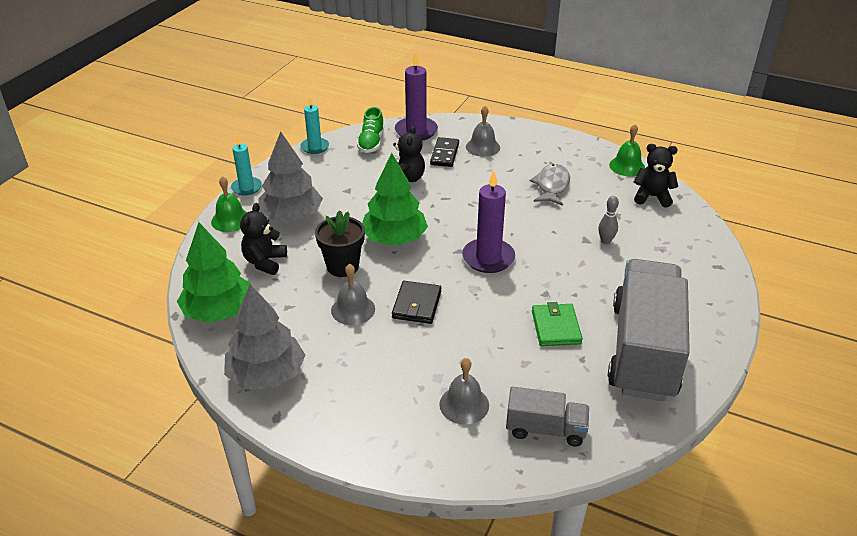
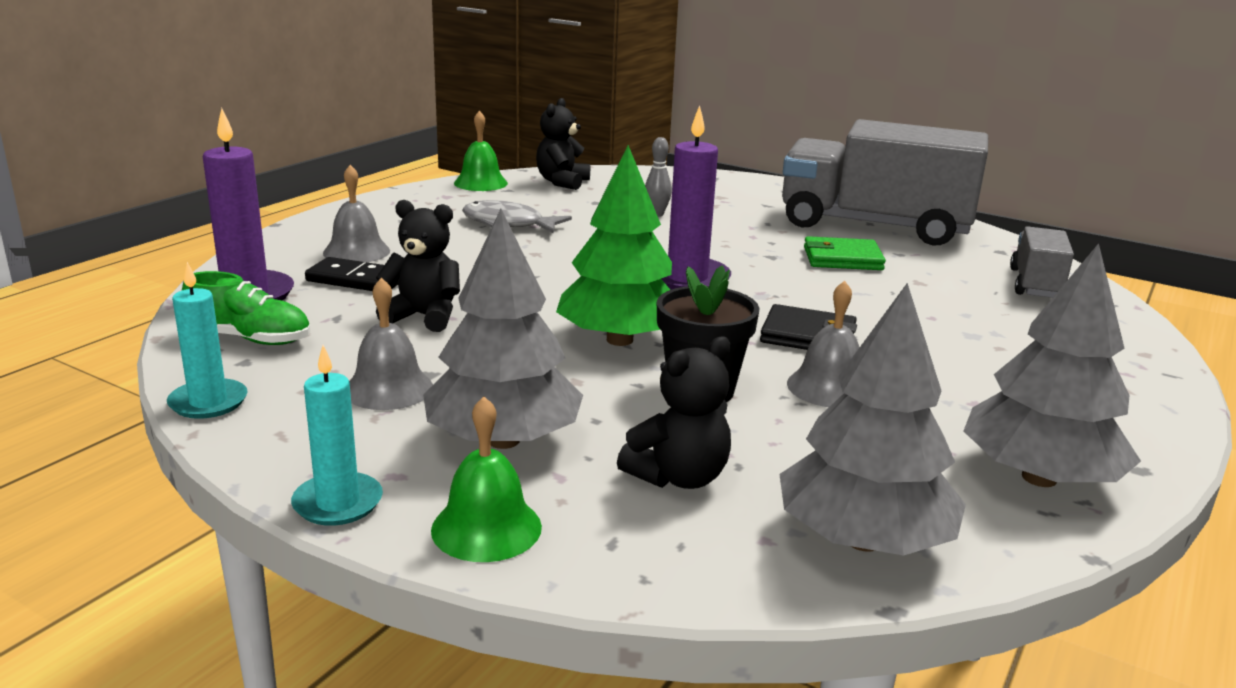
camera: 85 degrees left, 15 degrees down
(219, 311) = (863, 540): green tree -> grey tree
(265, 262) = (678, 477): black teddy bear -> black teddy bear turned 60 degrees counterclockwise
(464, 404) = (1019, 323): grey bell -> grey bell (388, 388)

